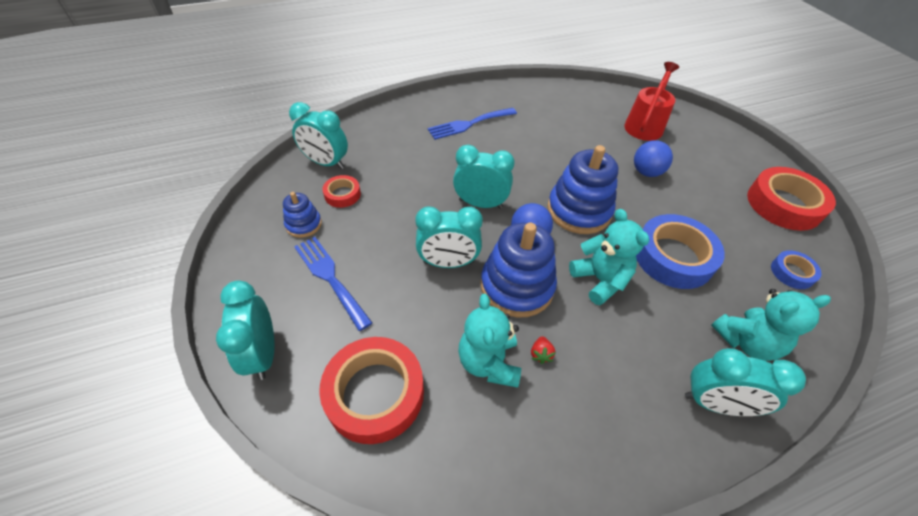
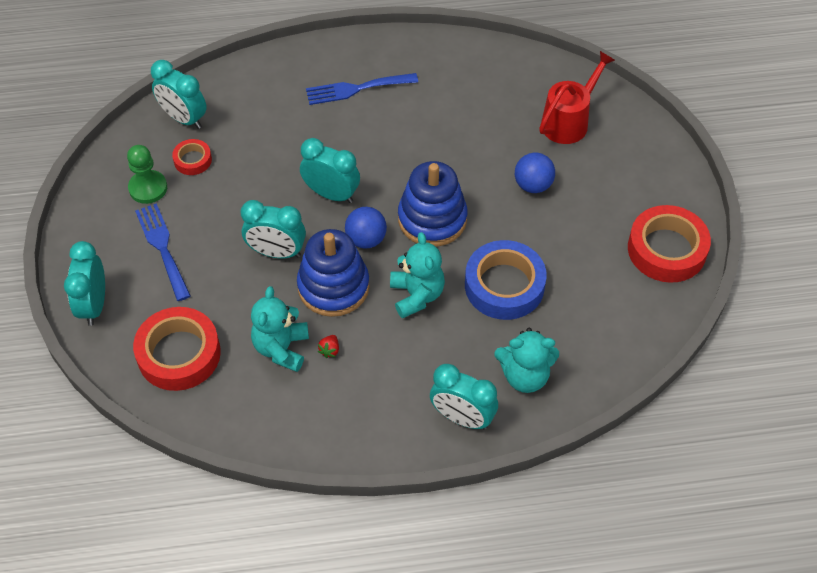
camera: 15 degrees right, 5 degrees up
(303, 224) = (148, 188): blue stacking toy -> green pawn
(792, 272) = (618, 323): blue tape -> none

